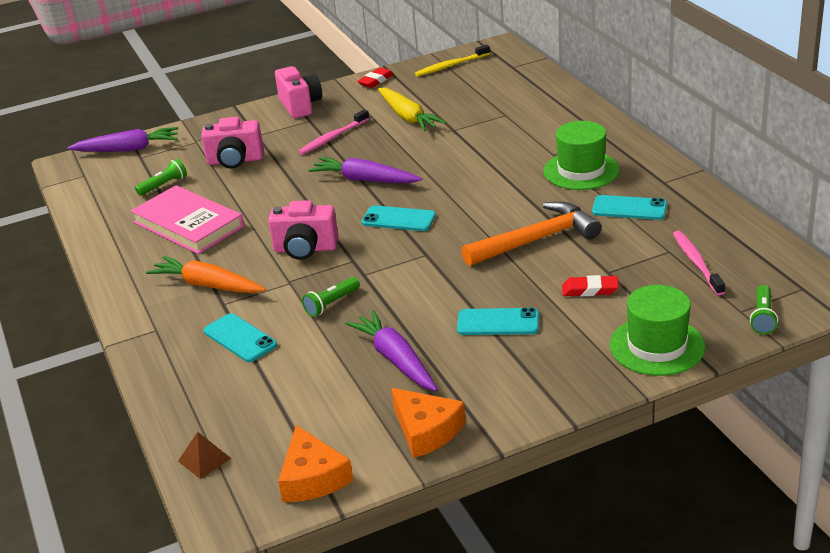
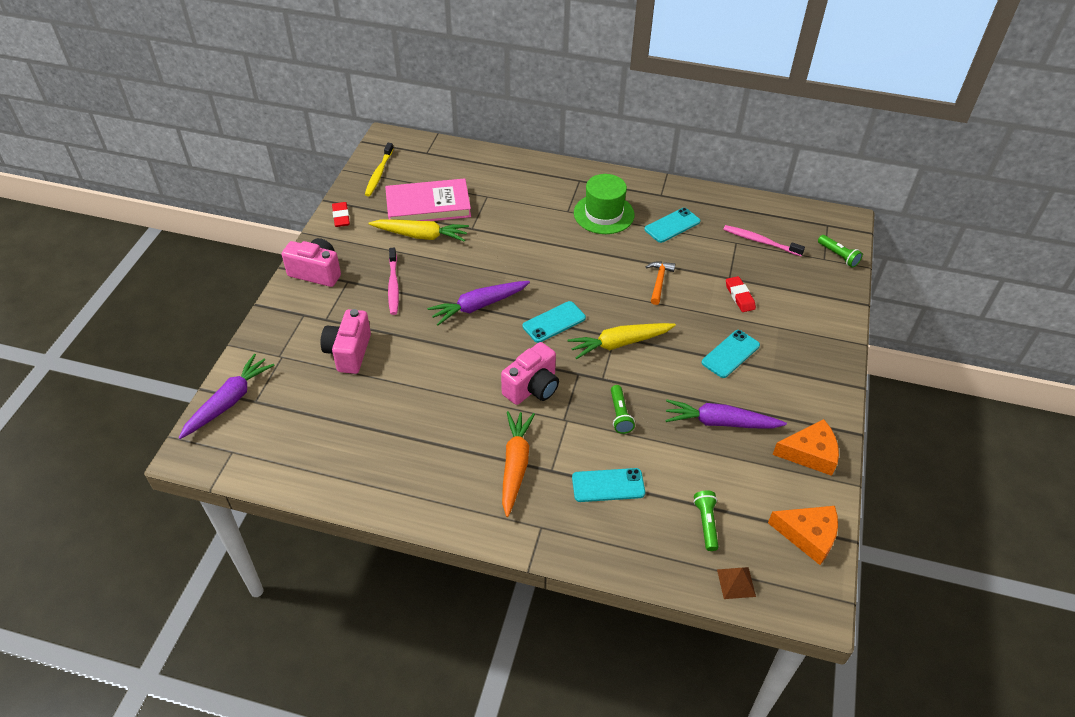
camera: 55 degrees left, 15 degrees up
(164, 185) = (326, 412): green flashlight -> green flashlight (706, 523)
(188, 224) = (410, 430): pink book -> pink book (428, 205)
(208, 285) = (515, 465): orange carrot -> orange carrot turned 120 degrees clockwise
(235, 161) = (349, 352): pink camera -> pink camera turned 150 degrees clockwise
(421, 261) = (620, 343): none -> yellow carrot
(536, 240) = (659, 282): orange hammer -> orange hammer, size x0.52
(590, 290) = (739, 296): red eraser -> red eraser turned 60 degrees counterclockwise
(657, 346) = (823, 309): green hat -> none

